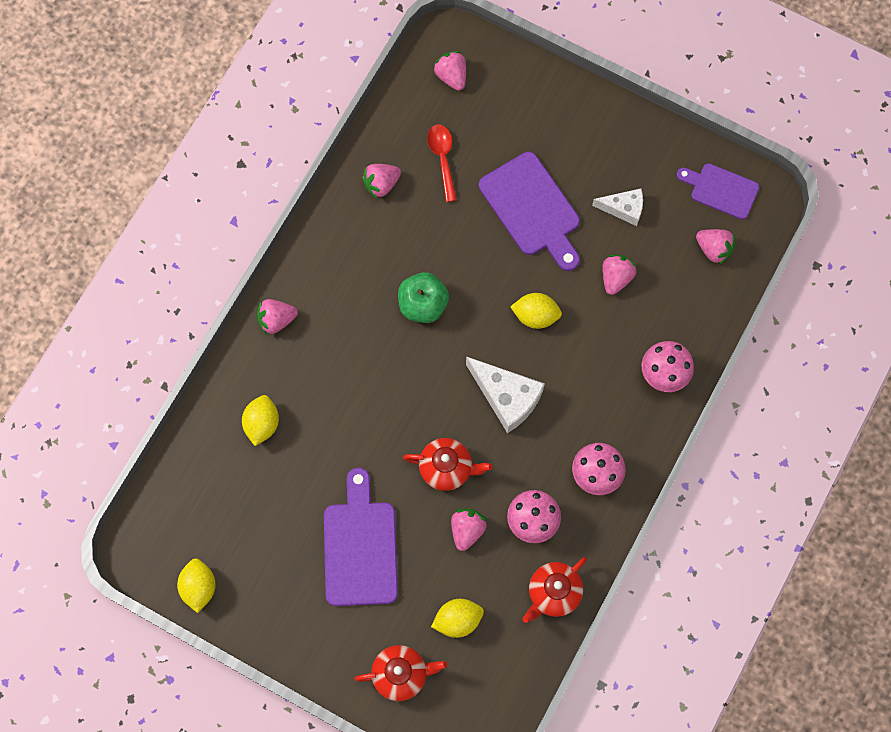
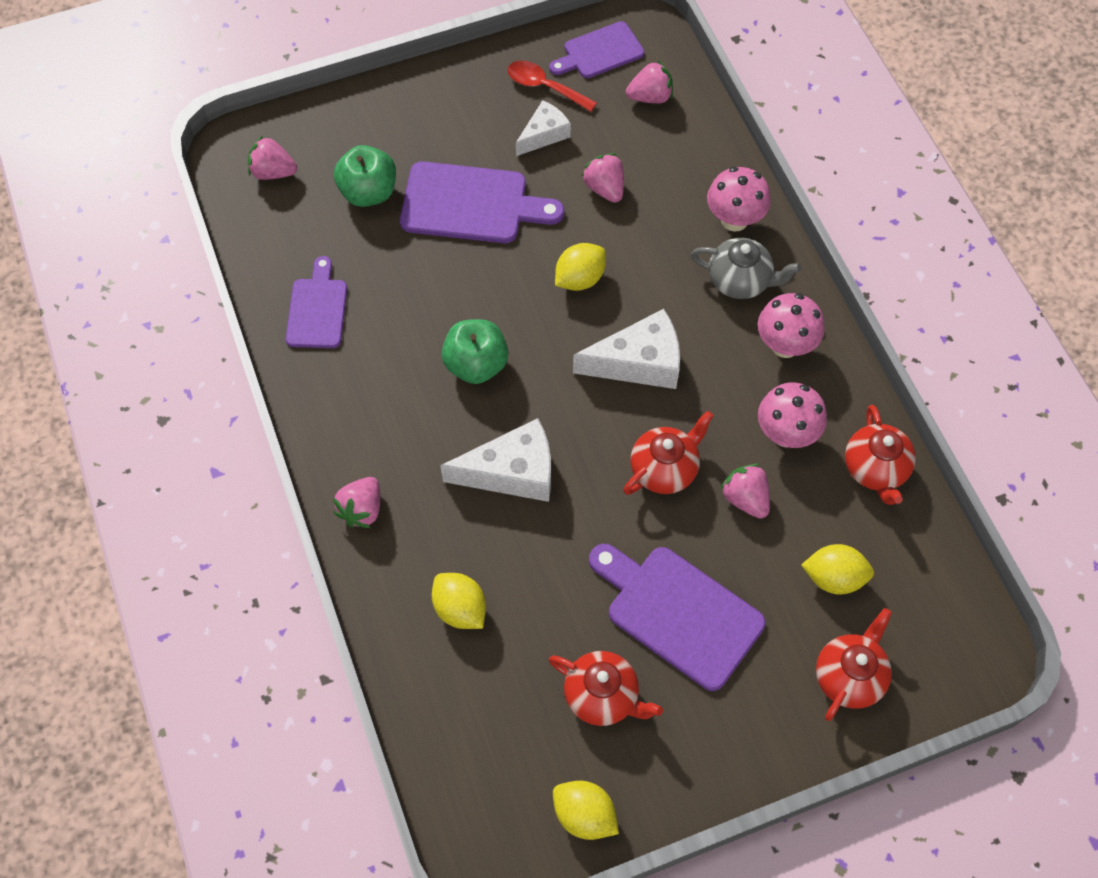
camera: 50 degrees left, 10 degrees down
(275, 543) = (602, 696): none -> red teapot
(370, 383) = (512, 472): none -> white cheese
(381, 184) = (317, 309): pink strawberry -> purple cutting board
(442, 158) = (346, 239): red spoon -> red spoon (544, 87)
(457, 620) = (834, 577): yellow lemon -> yellow lemon turned 75 degrees clockwise
(487, 143) = (368, 192): none -> green apple
(620, 413) = (740, 281): none -> grey teapot

